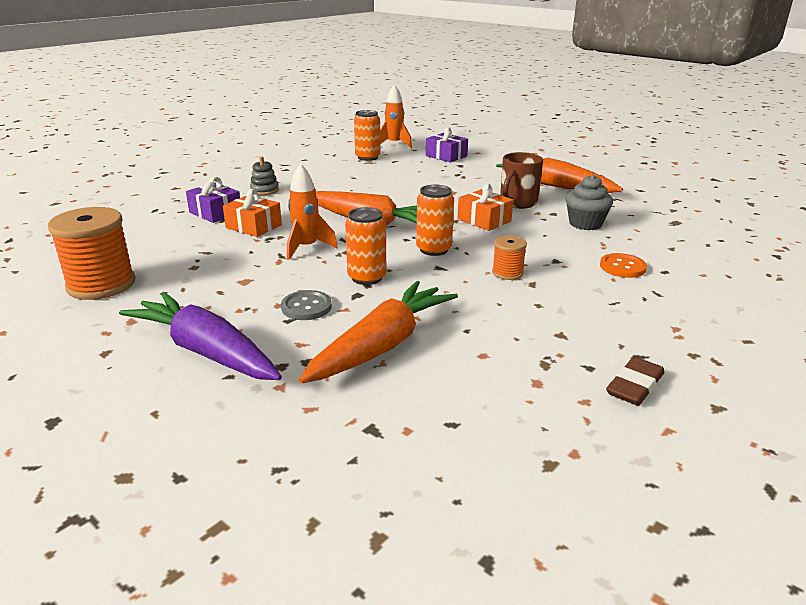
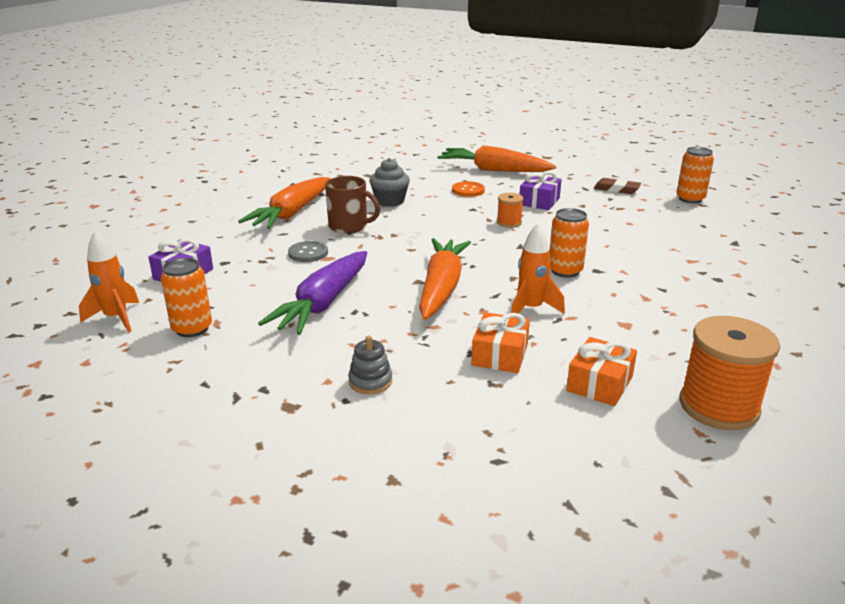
camera: 105 degrees left, 0 degrees up
(206, 351) = (739, 310): purple carrot -> purple carrot (323, 303)
(215, 212) = (476, 397): purple gift -> purple gift (539, 201)
(306, 307) = (637, 286): grey button -> grey button (308, 253)
(382, 345) = (654, 251): orange carrot -> orange carrot (494, 170)
(434, 249) = (487, 251): orange can -> orange can (690, 199)
(484, 220) = (404, 237): orange gift -> orange gift (599, 384)

